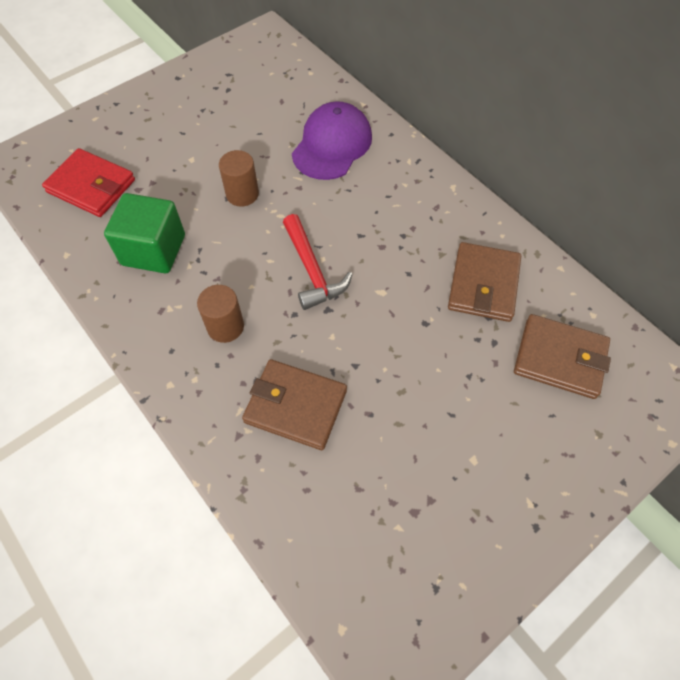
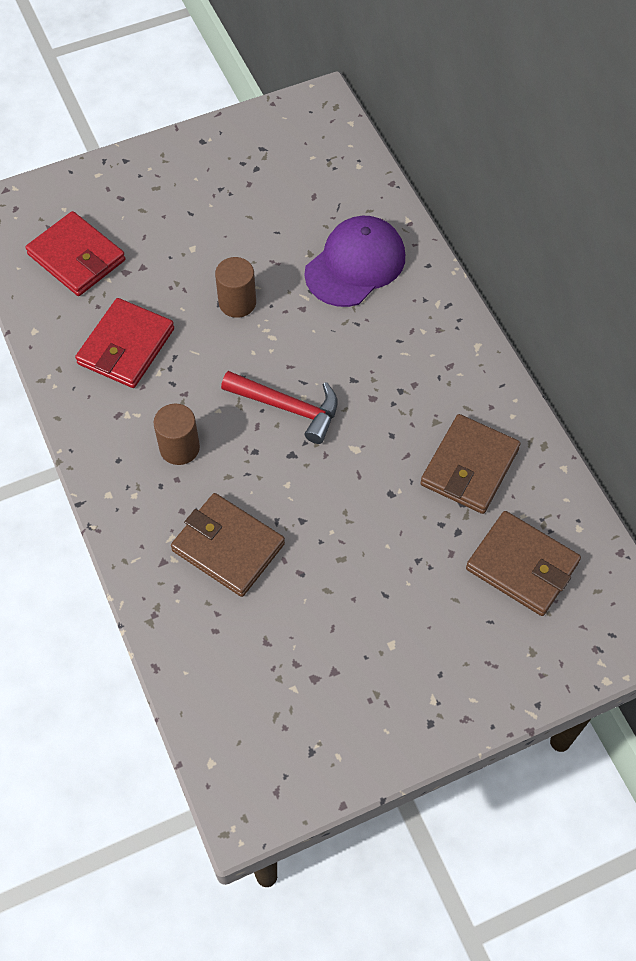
camera: 15 degrees right, 0 degrees up
(153, 250) = (126, 346): green cube -> red wallet
(312, 270) = (288, 408): red hammer -> red hammer turned 60 degrees counterclockwise

